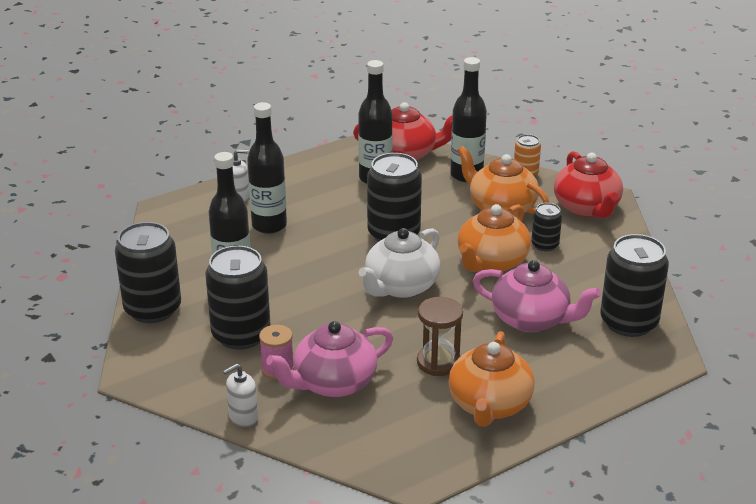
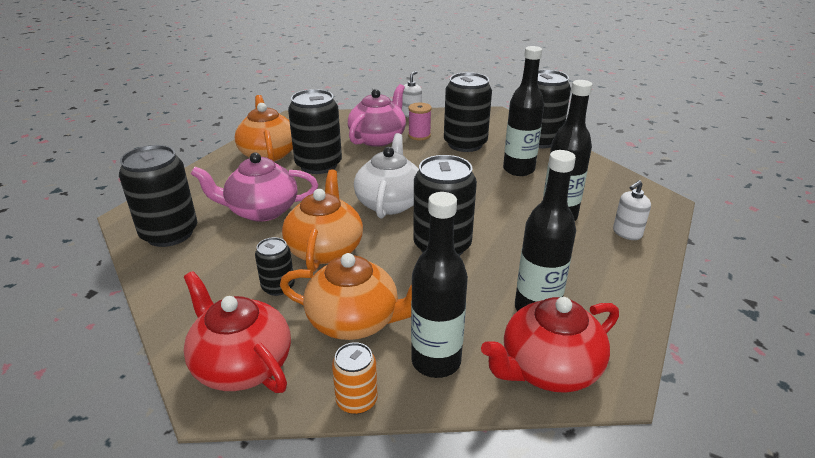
camera: 150 degrees right, 0 degrees up
(438, 362) = (318, 165): brown hourglass -> black can

